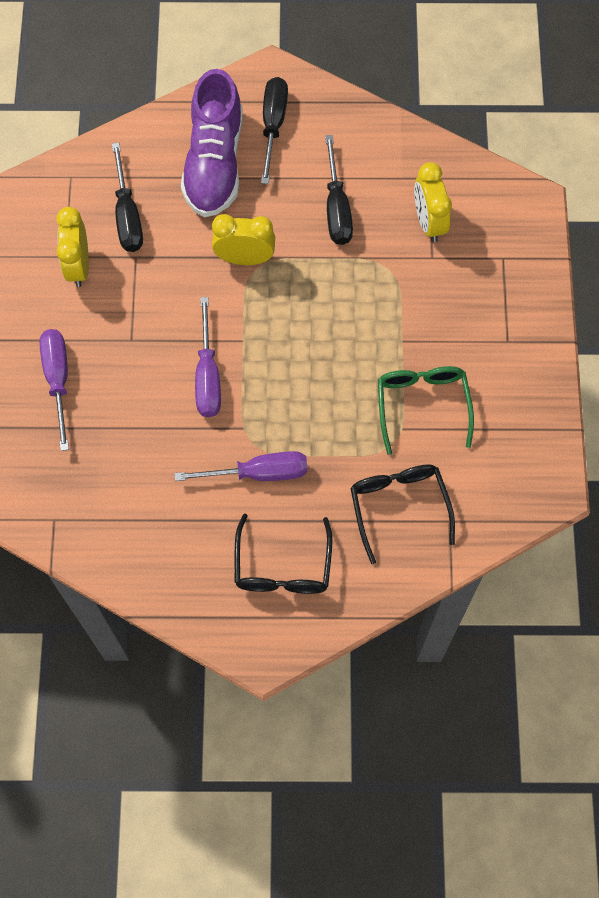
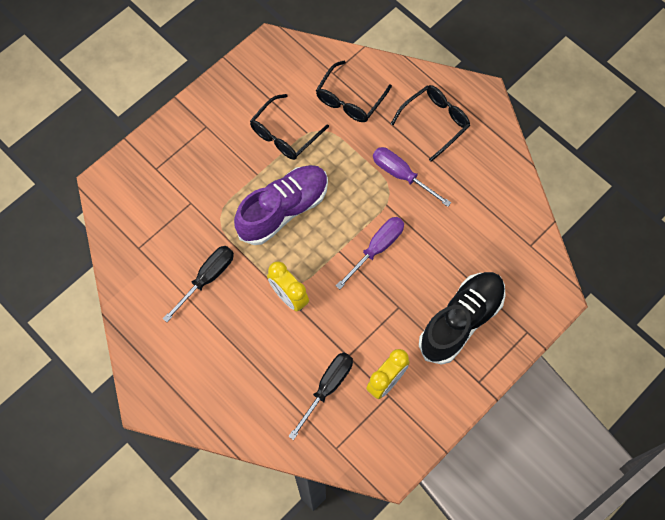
camera: 135 degrees left, 0 degrees up
(58, 380) = (461, 321): purple screwdriver -> black shoe
(214, 163) = (243, 374): purple shoe -> purple shoe (283, 210)
(273, 125) = (184, 366): black screwdriver -> none
(422, 405) = (284, 134): green glasses -> black glasses
(429, 222) = (169, 223): yellow clock -> none

